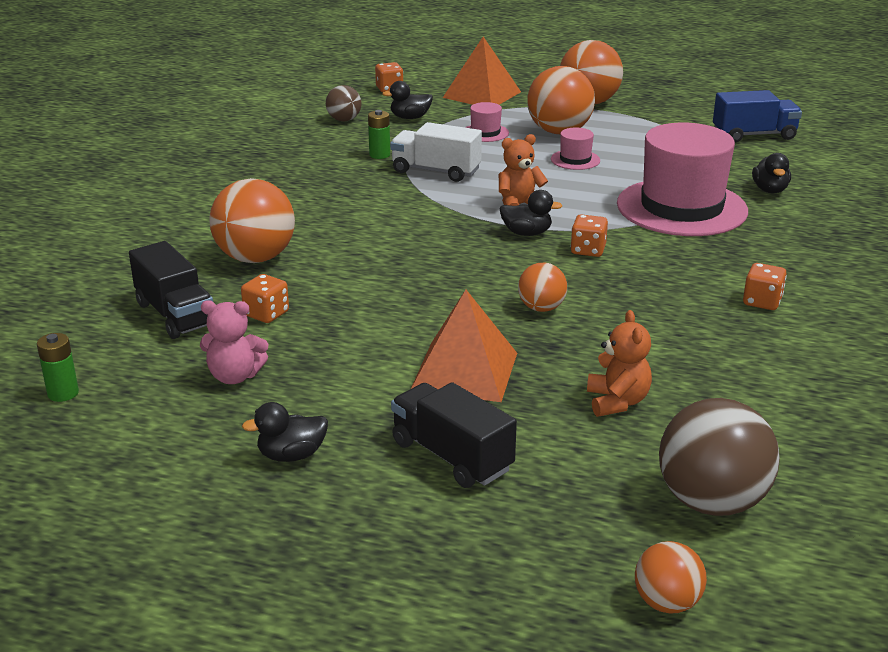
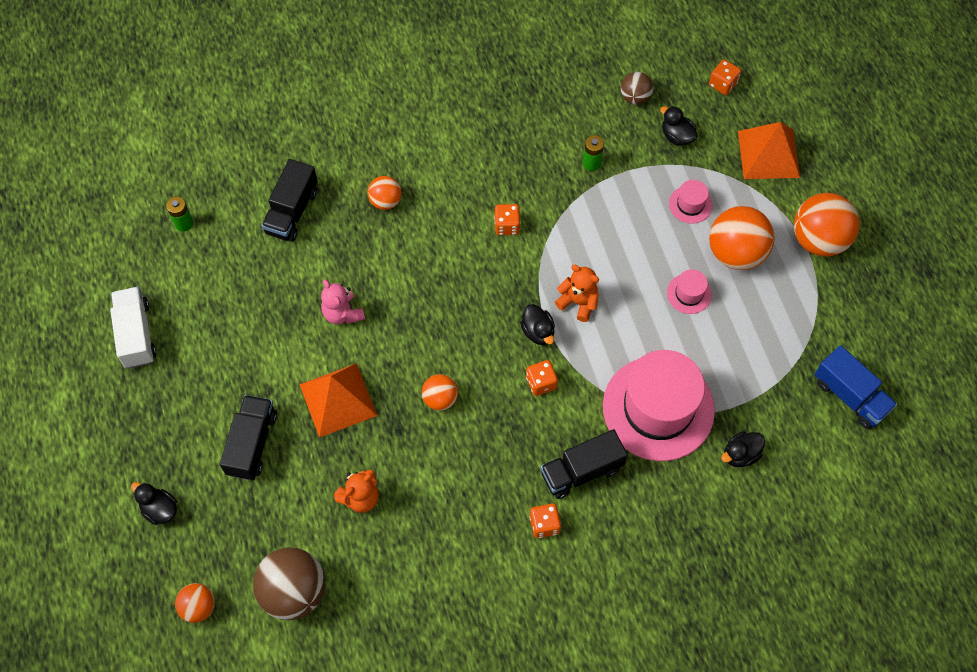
camera: 55 degrees right, 35 degrees up
(235, 376) = (253, 289): pink teddy bear -> pink teddy bear (342, 313)
(256, 258) = (385, 201): orange ball -> orange ball, size x0.55
(266, 314) = (326, 256): orange dice -> orange dice (507, 225)
(291, 455) = (203, 368): black duck -> black duck (160, 509)
(436, 171) = (593, 216): white truck -> white truck (136, 334)
(715, 263) = (581, 471): none -> black truck

